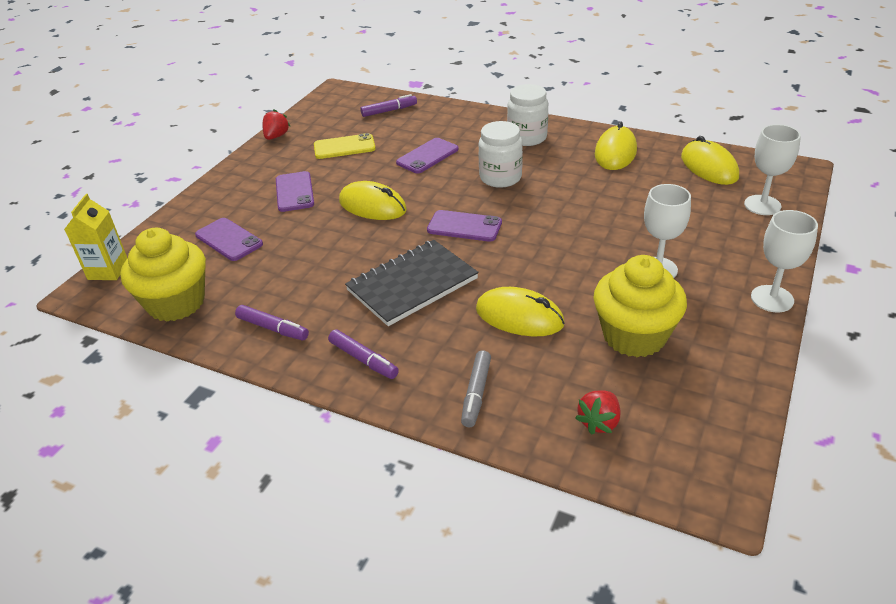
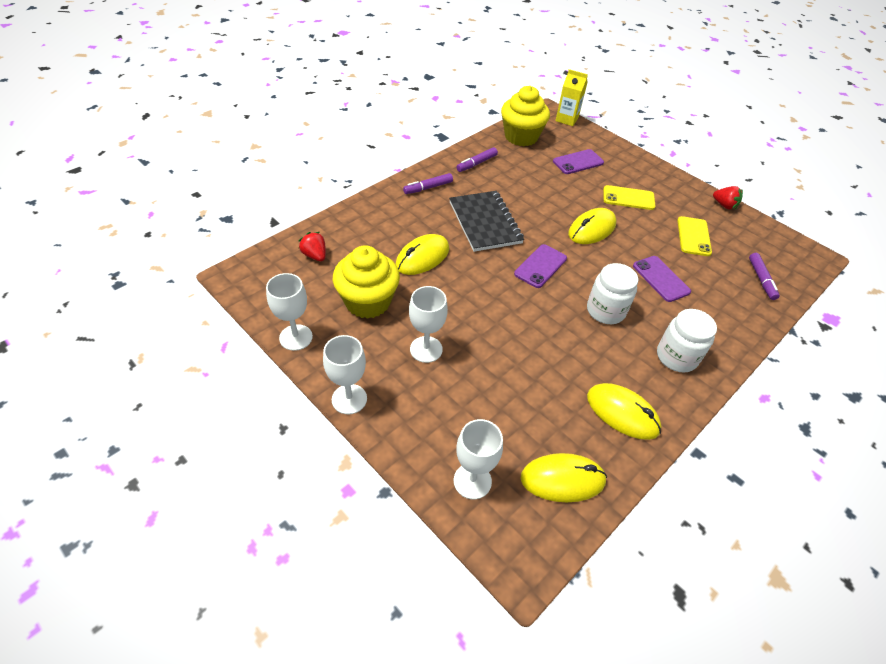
camera: 105 degrees right, 10 degrees up
(294, 192) = (628, 198): purple phone -> yellow phone
(476, 393) = (372, 219): grey marker -> none
(746, 374) = (296, 337): none -> white goblet

